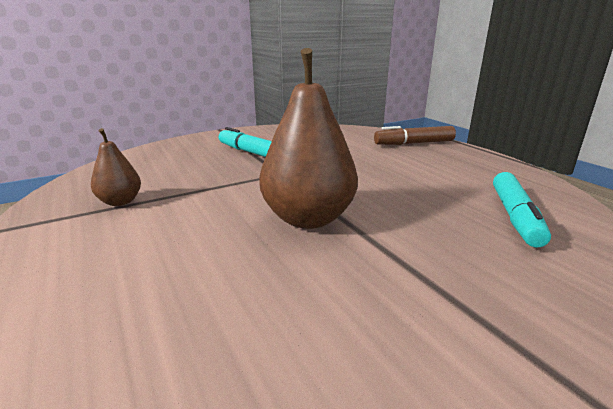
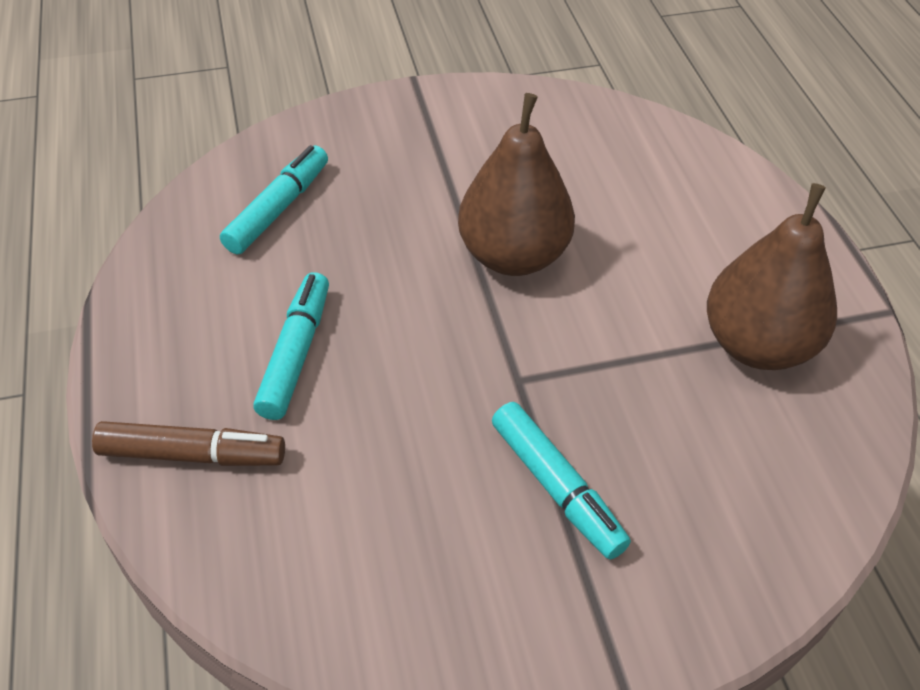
camera: 165 degrees left, 25 degrees up
(120, 202) = (757, 345): brown pear -> brown pear, size x1.94
(407, 166) = (296, 353): none -> turquoise marker

